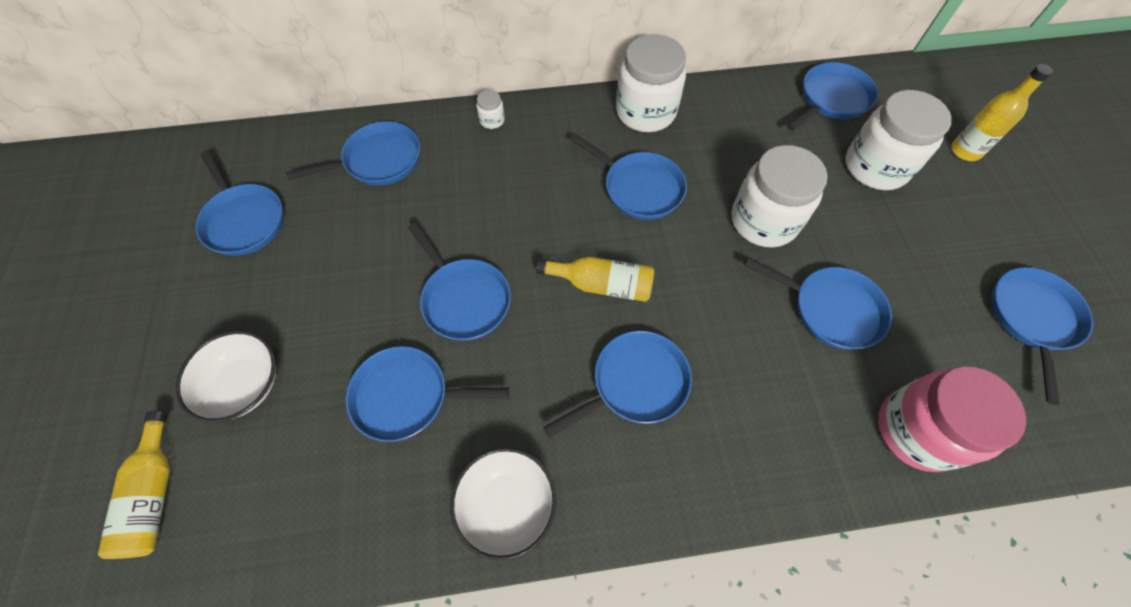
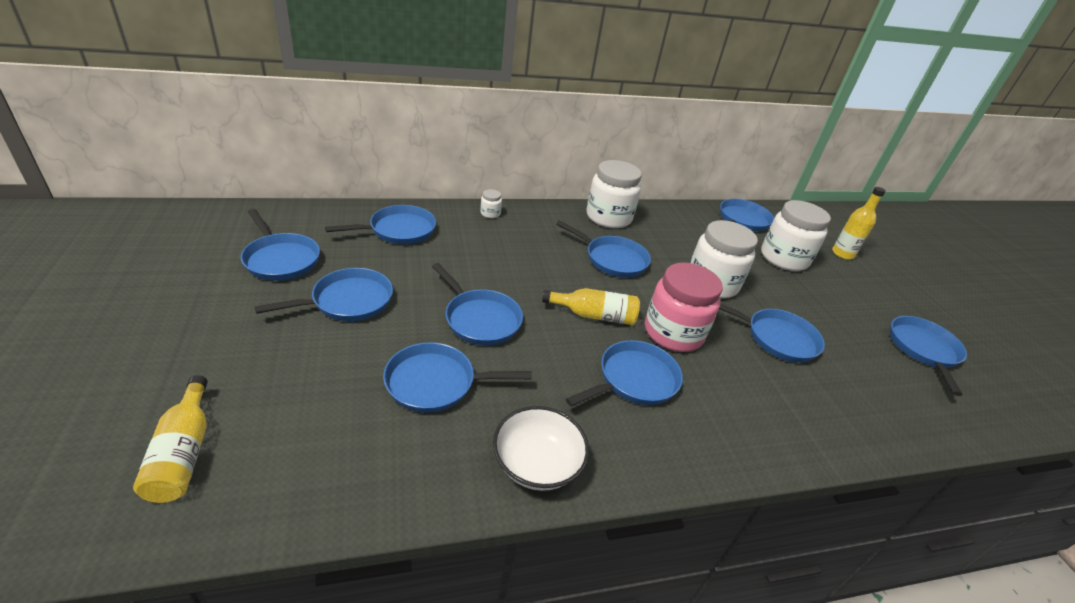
camera: 10 degrees left, 25 degrees down
(244, 385) = (280, 370): white bowl -> none
(316, 281) = (348, 301): none -> blue pan
(917, 430) = (865, 416): pink jar -> pink jar (673, 333)

